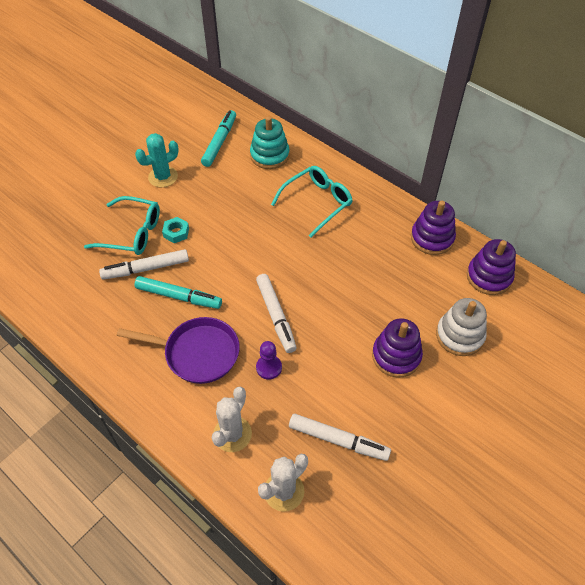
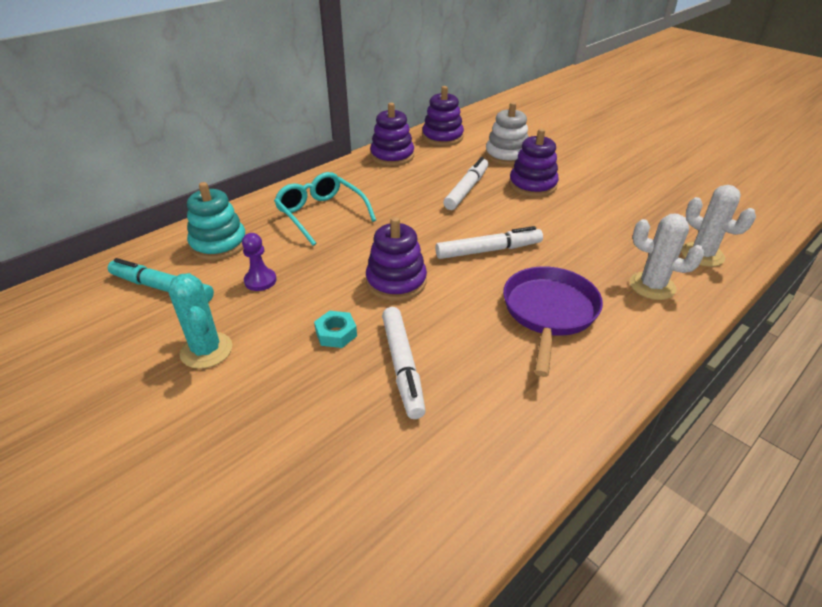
camera: 85 degrees left, 15 degrees down
(131, 233) = (322, 387): turquoise glasses -> none
(178, 296) = (457, 330): turquoise marker -> none
(231, 258) = (396, 282): none -> purple stacking toy
(269, 367) = (560, 258): purple pawn -> purple pawn (260, 281)
(338, 440) = (633, 221): white marker -> white marker (466, 189)

